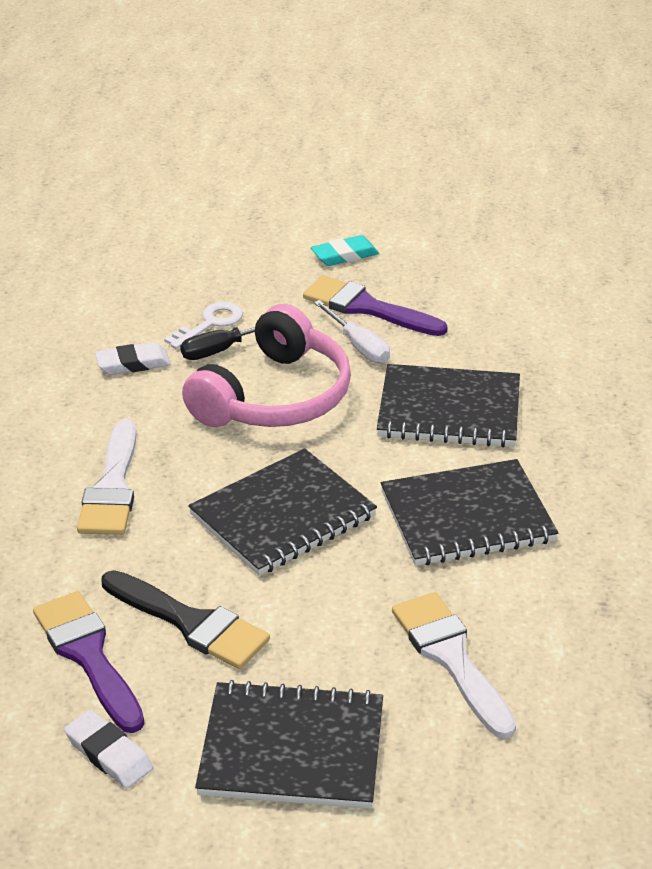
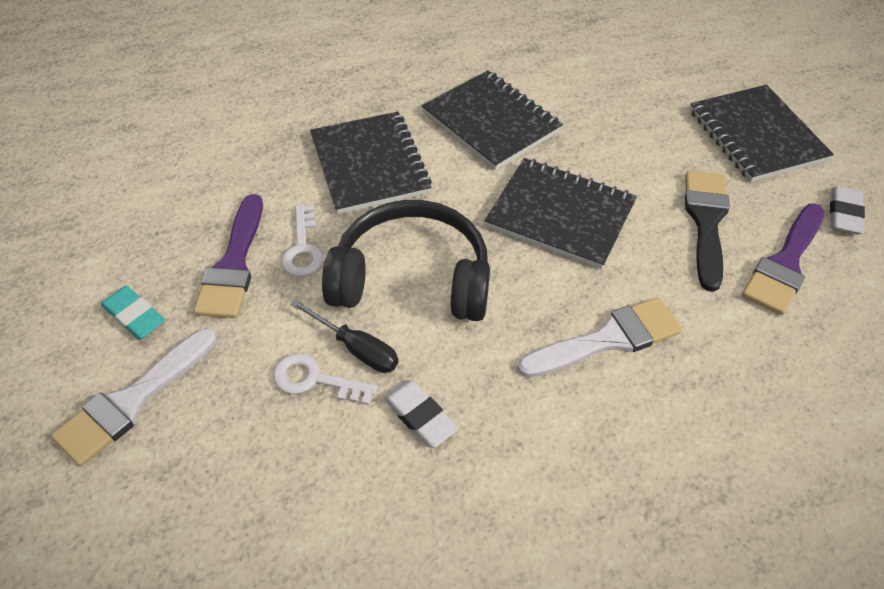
camera: 115 degrees left, 15 degrees up
(275, 397) = (412, 278): pink headphones -> black headphones
(358, 346) = (303, 248): white screwdriver -> white key
(450, 657) = (626, 95): white brush -> white brush (132, 401)

